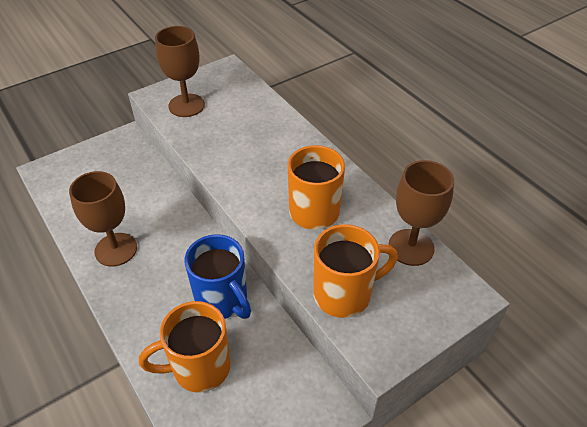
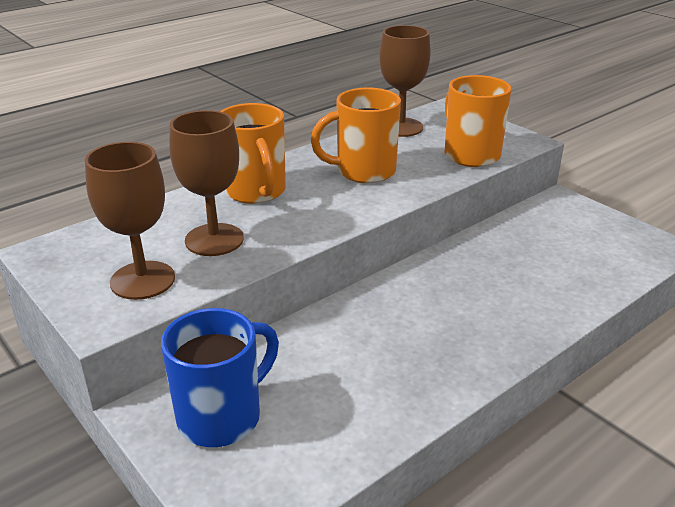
camera: 95 degrees left, 15 degrees down
(116, 249) = (422, 368): brown goblet -> brown goblet (214, 240)
(199, 368) = (564, 272): orange mug -> orange mug (256, 192)
(222, 300) = (472, 265): blue mug -> blue mug (222, 417)

